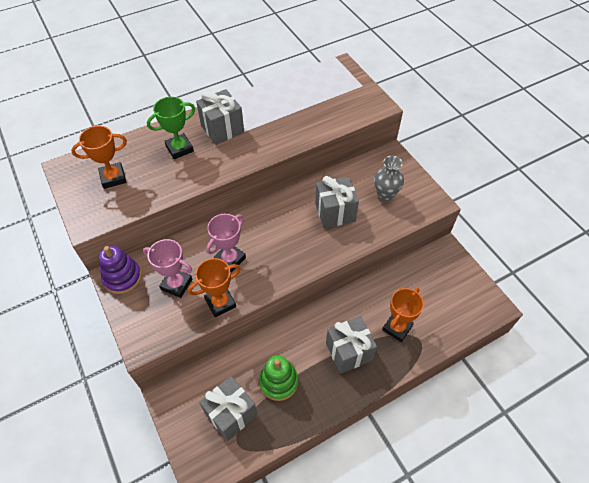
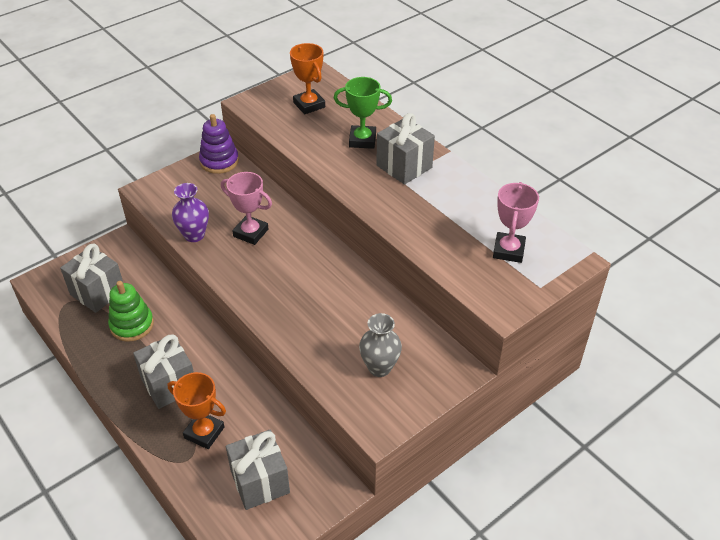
camera: 80 degrees right, 10 degrees down
(176, 284) = (214, 199): pink trophy -> pink trophy (508, 250)
(179, 149) = (362, 140): green trophy -> green trophy turned 45 degrees counterclockwise
(220, 303) = (194, 235): orange trophy -> purple vase
(335, 212) = (336, 316): grey gift -> grey gift (260, 482)

